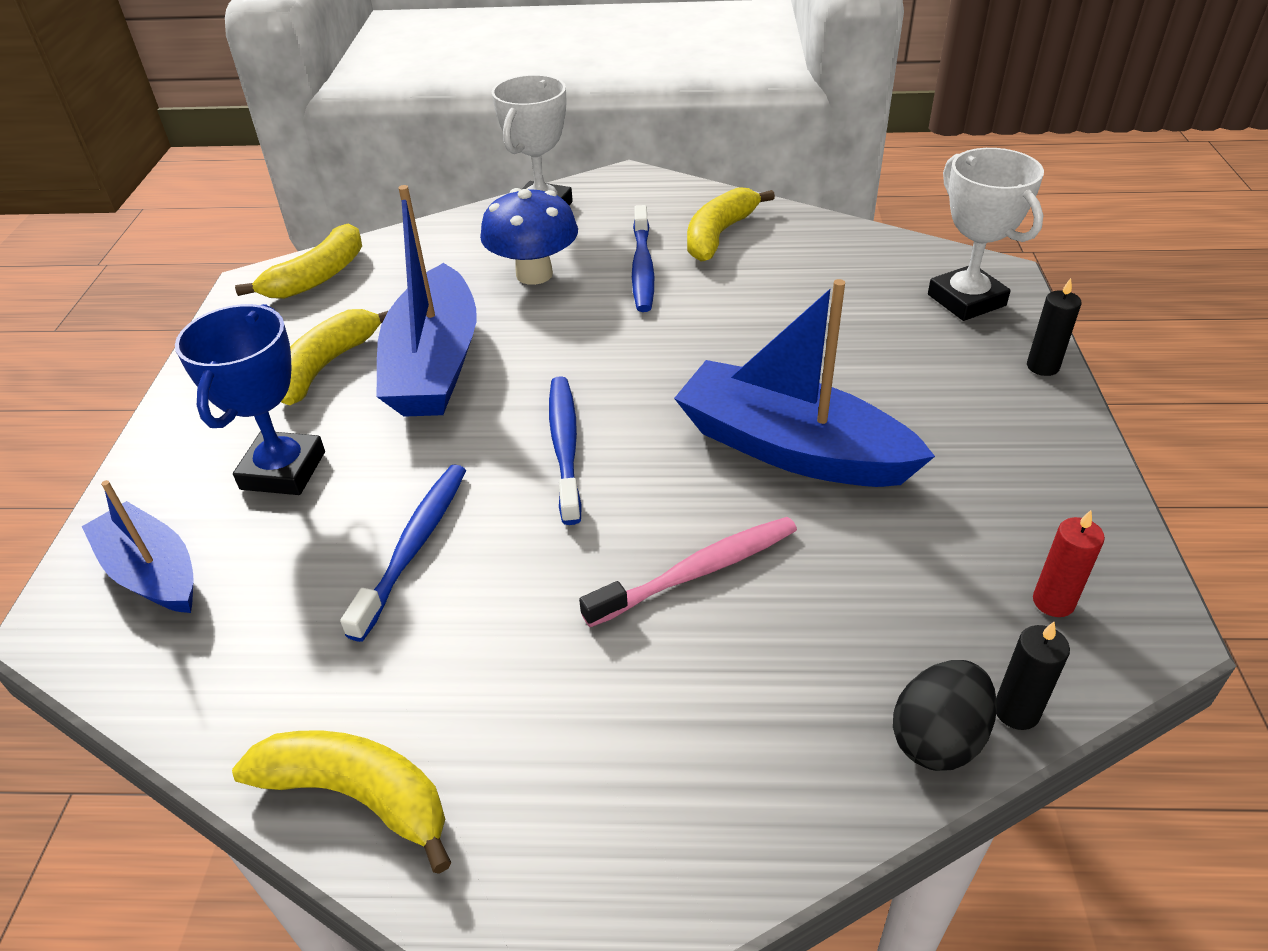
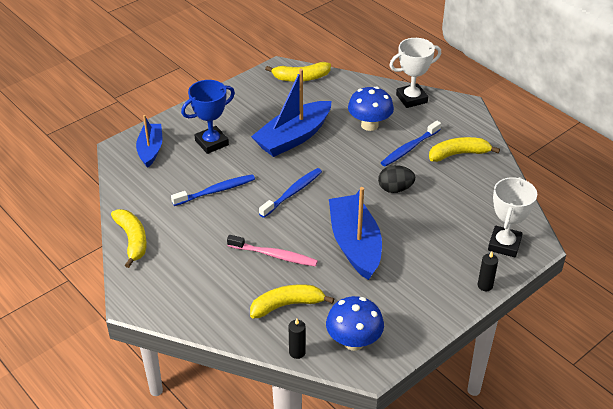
camera: 45 degrees right, 0 degrees up
(326, 366) = (263, 115): yellow banana -> yellow banana (287, 305)
(937, 738) = (268, 340): black egg -> black egg (395, 189)
(1053, 602) = (354, 341): red candle -> blue mushroom

